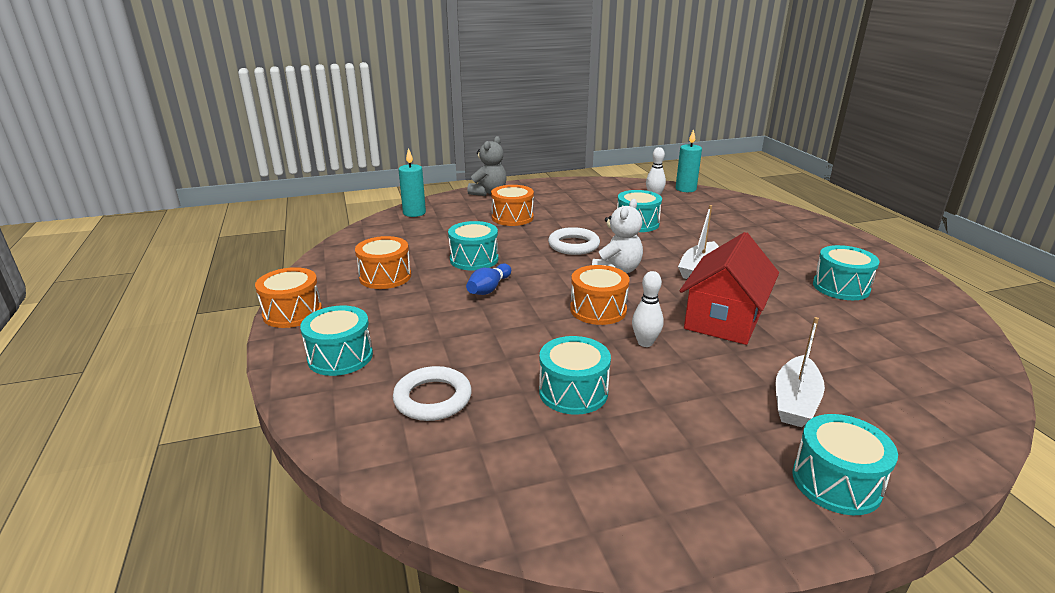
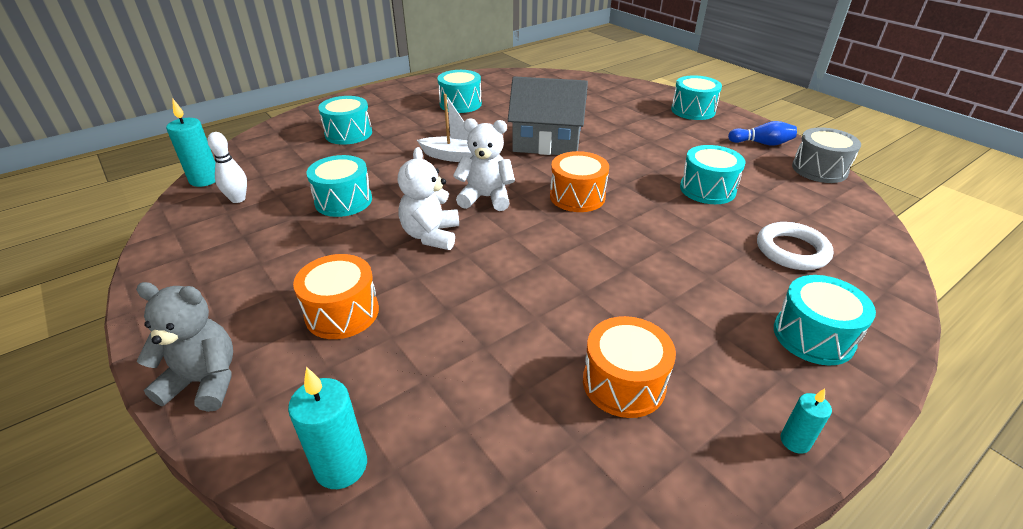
camera: 110 degrees left, 10 degrees up
(292, 313) = (795, 441): orange drum -> turquoise candle
(474, 259) = (515, 308): turquoise drum -> turquoise drum (348, 133)
(489, 289) = (586, 272): blue bowling pin -> blue bowling pin (761, 143)
(573, 245) = (431, 235): white ring -> white teddy bear
(576, 530) = (819, 169): none -> grey drum
(645, 343) = (612, 169): white bowling pin -> none
(724, 319) = (547, 142): red house -> grey house
(795, 401) = (632, 119): white boat -> none

